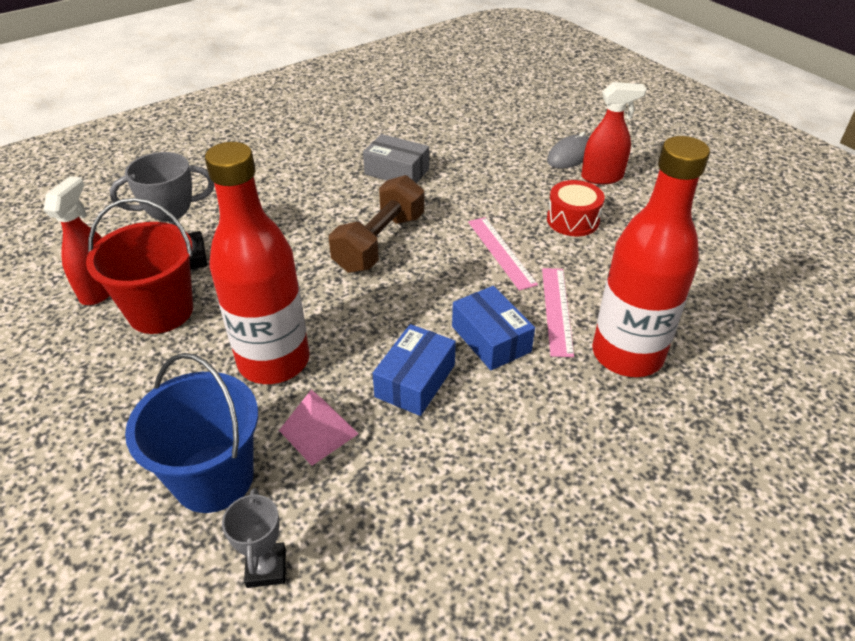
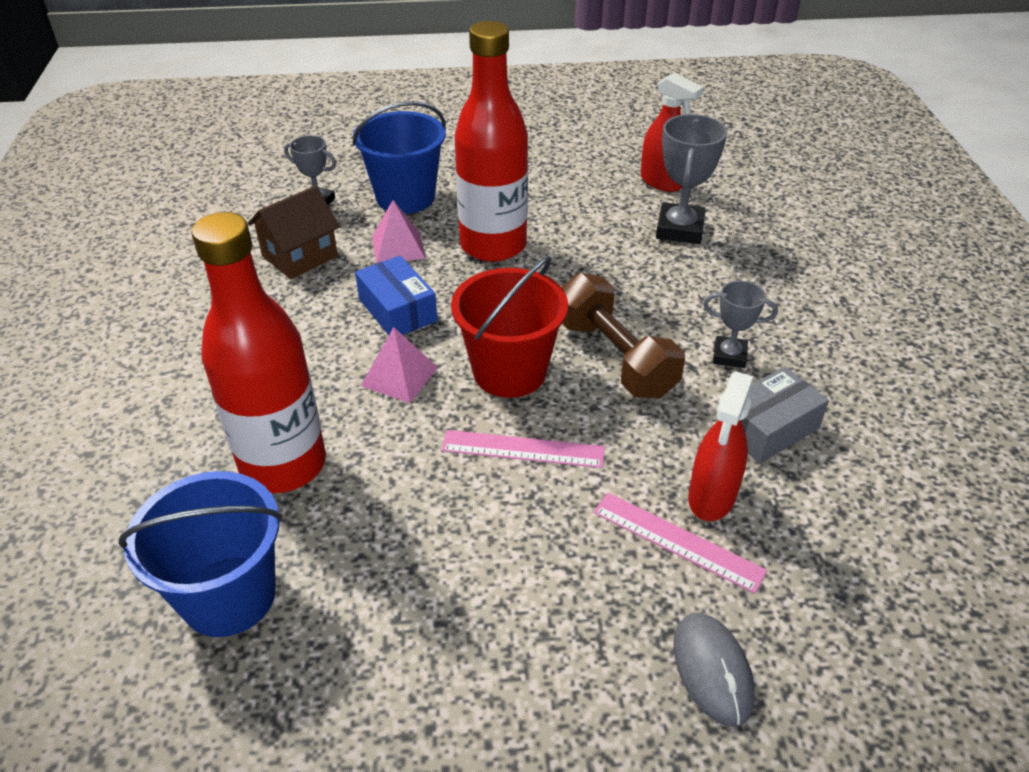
camera: 120 degrees right, 0 degrees up
(161, 311) = (607, 205): red bucket -> red bucket (509, 372)
(339, 198) = (729, 355): none -> grey trophy
(387, 510) = (300, 256): none -> brown house
(491, 339) = (399, 376): blue box -> pink pyramid
(557, 310) = (391, 446): pink ruler -> pink ruler (677, 541)
(572, 220) = (534, 559): red drum -> none
(602, 177) = (618, 674): red spray bottle -> red spray bottle (711, 497)
(729, 321) = (229, 596): none -> blue bucket

